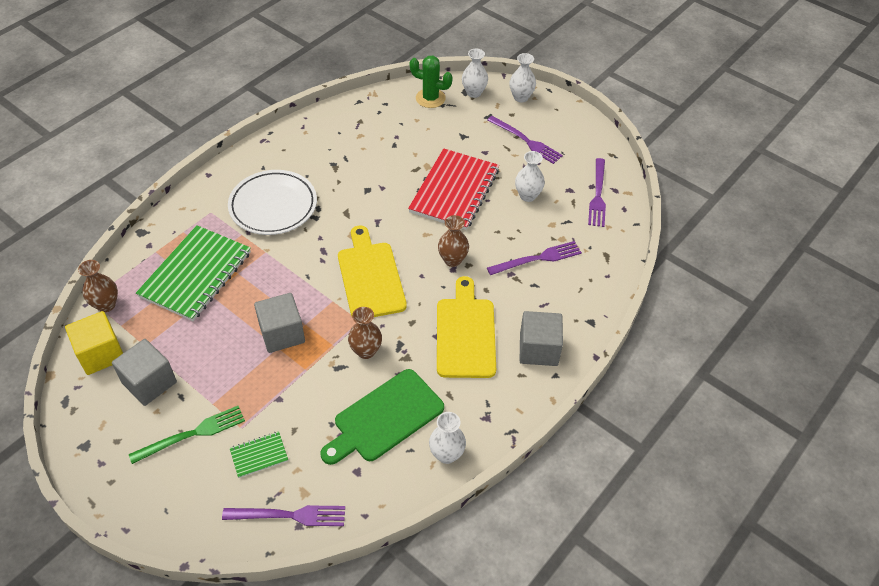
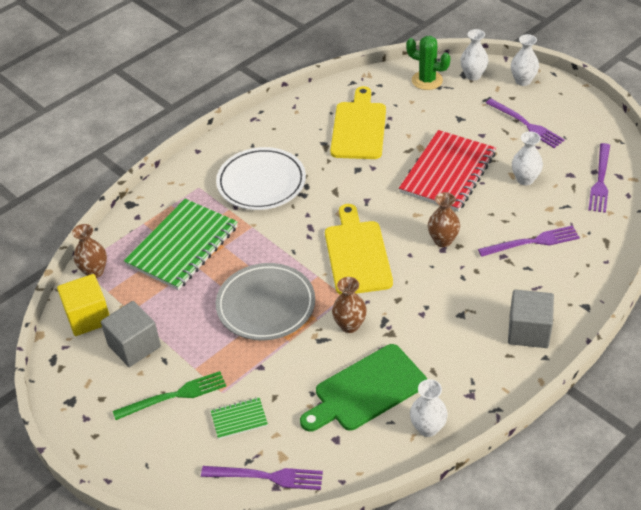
camera: 10 degrees right, 5 degrees down
(282, 333) = (266, 305): grey cube -> grey plate
(465, 333) = (452, 312): yellow cutting board -> yellow cutting board (359, 128)

